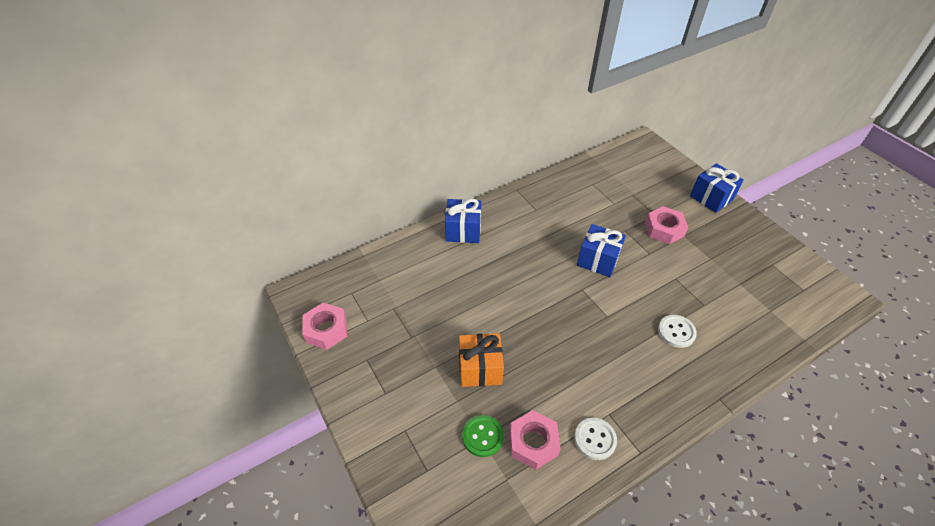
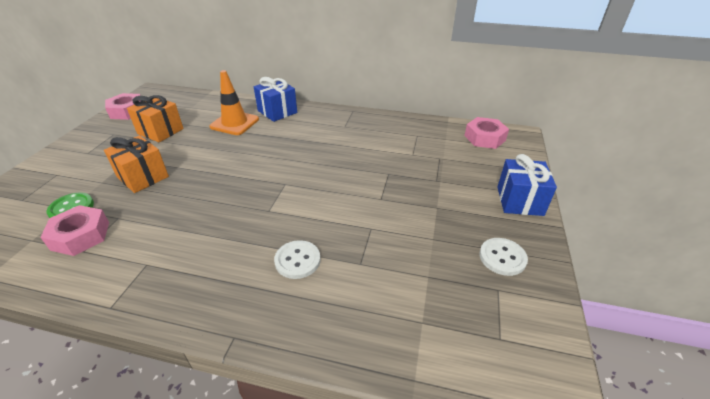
camera: 45 degrees right, 10 degrees down
(405, 323) = (160, 131): none -> orange gift
(451, 267) = (234, 123): none -> orange traffic cone
(595, 439) = (107, 269): white button -> white button (502, 257)
(598, 260) = (330, 176): blue gift -> none
(664, 229) = (425, 193): pink nut -> pink nut (484, 138)

